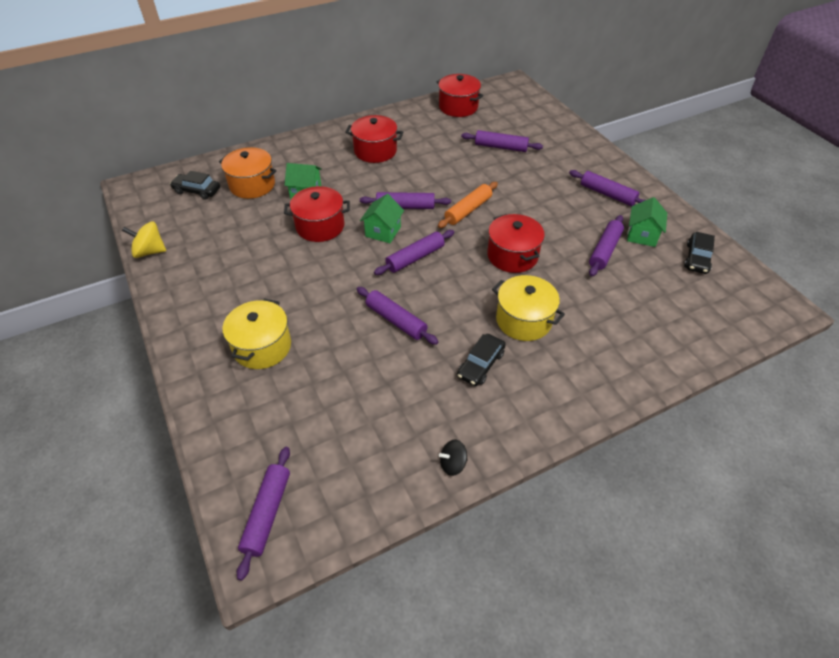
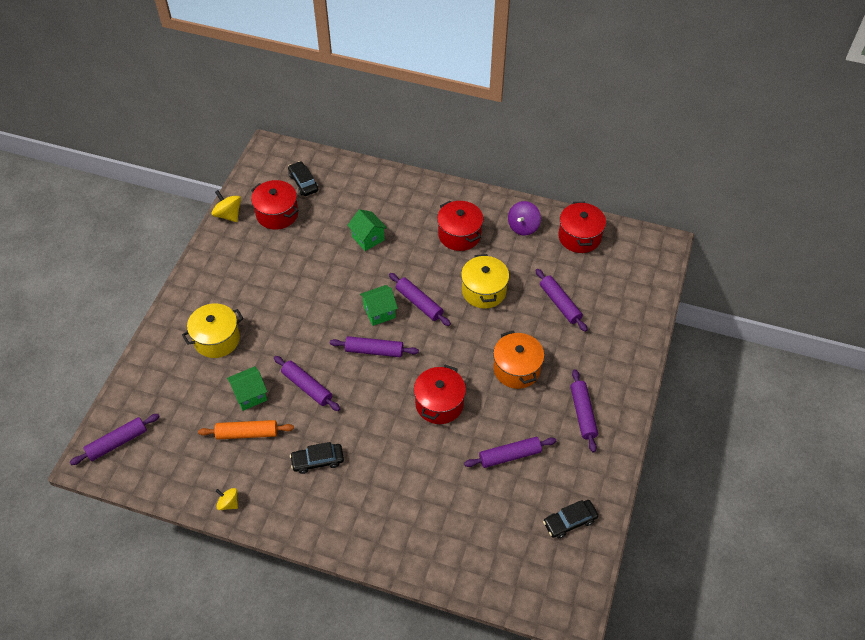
camera: 45 degrees right, 5 degrees up
(252, 185) = (342, 204): orange pot -> orange pot (516, 369)
(320, 226) = (345, 275): red pot -> red pot (277, 214)
(396, 320) = (307, 387): purple rolling pin -> purple rolling pin turned 45 degrees counterclockwise
(413, 122) = (523, 227): none -> purple spinning top
(453, 464) = (228, 503): black spinning top -> yellow spinning top
(468, 210) = (458, 341): orange rolling pin -> orange rolling pin (247, 433)
(523, 320) = (382, 456): yellow pot -> yellow pot (484, 291)
(642, 235) = (556, 468): green house -> green house (250, 395)

